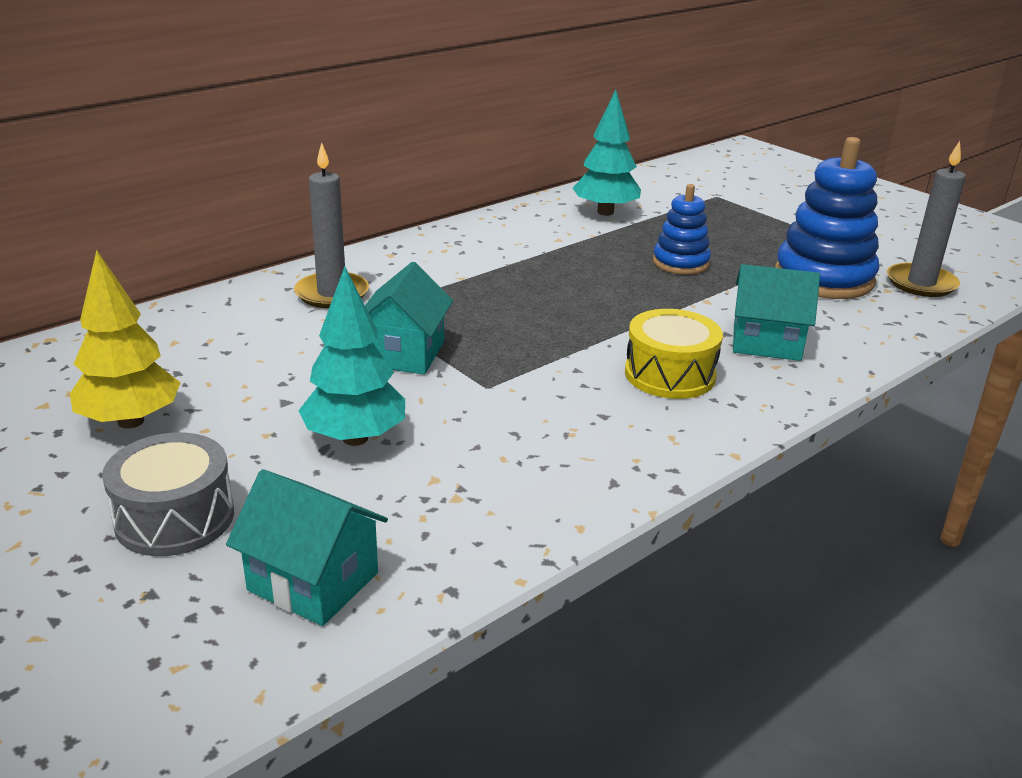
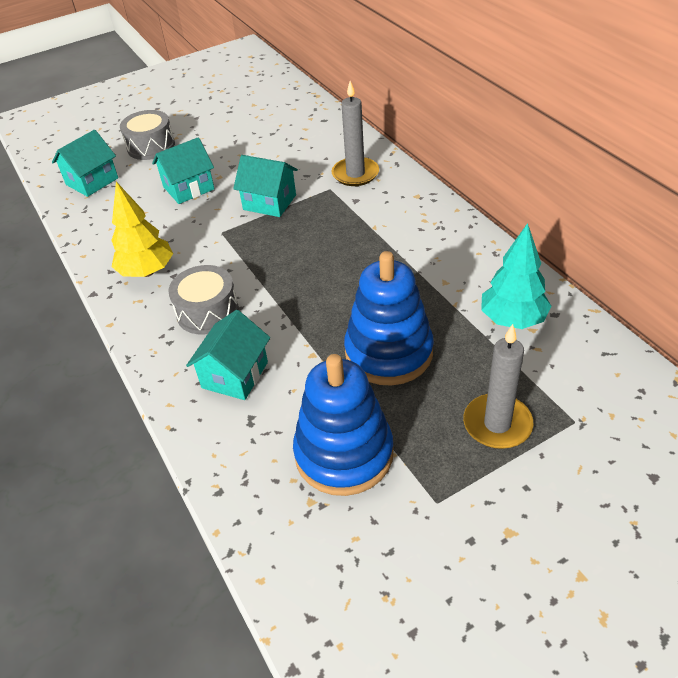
camera: 105 degrees right, 15 degrees up
(131, 421) = (230, 127): yellow tree -> yellow tree (147, 272)
(355, 438) = (188, 188): turquoise tree -> turquoise house
(670, 374) = (207, 312): yellow drum -> grey drum
(680, 263) = (389, 352): blue stacking toy -> blue stacking toy, size x1.70
(921, 283) = (319, 541): grey candle -> grey candle (497, 424)

